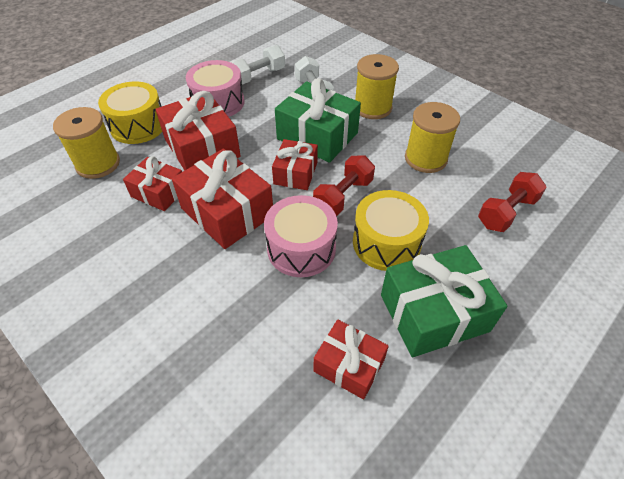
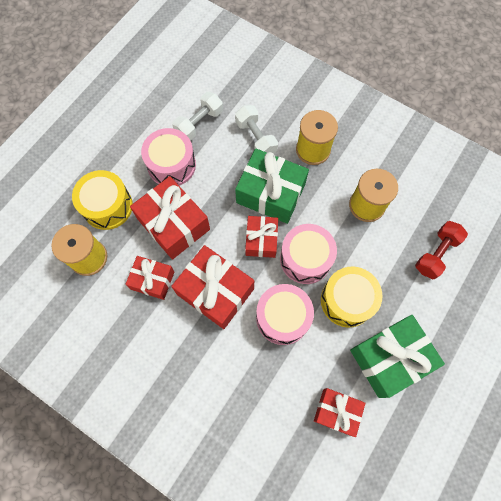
camera: 10 degrees left, 20 degrees up
(343, 196) = (305, 259): red dumbbell -> pink drum

